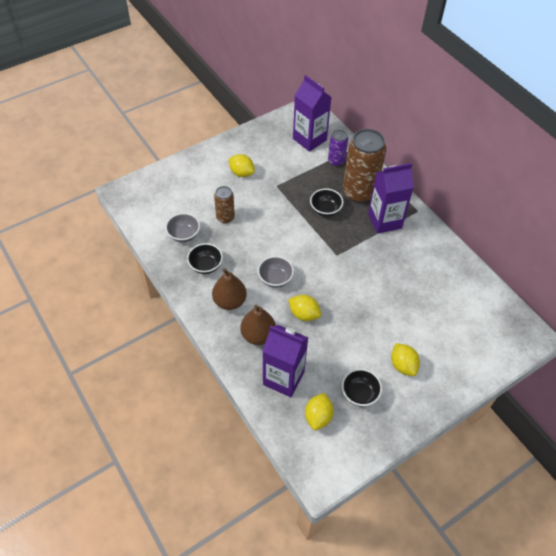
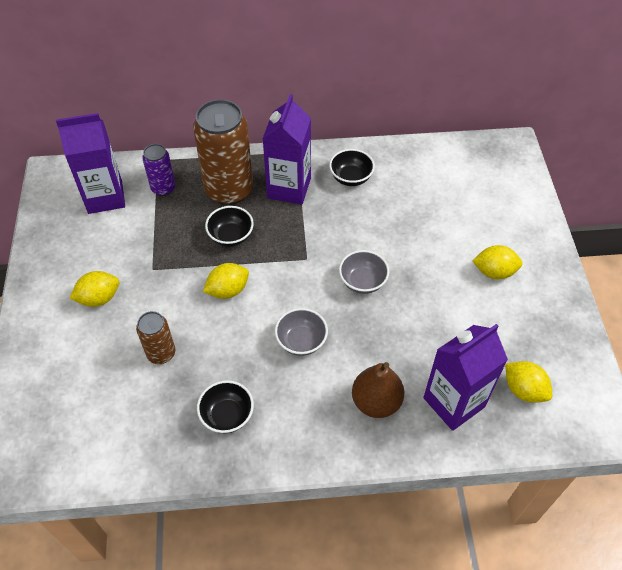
camera: 60 degrees left, 0 degrees up
(184, 235) = (154, 420): grey bowl -> grey bowl (362, 282)
(230, 301) = (304, 412): brown pear -> none
(304, 314) = (373, 335): yellow lemon -> yellow lemon (228, 290)
(359, 393) = (511, 332): black bowl -> black bowl (351, 178)

